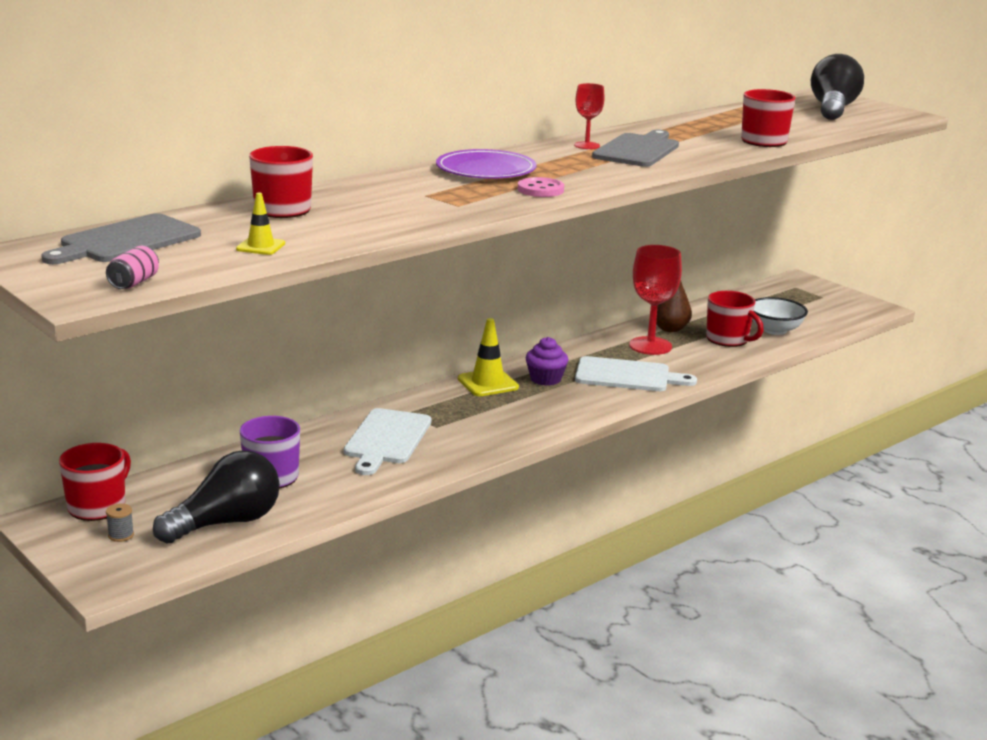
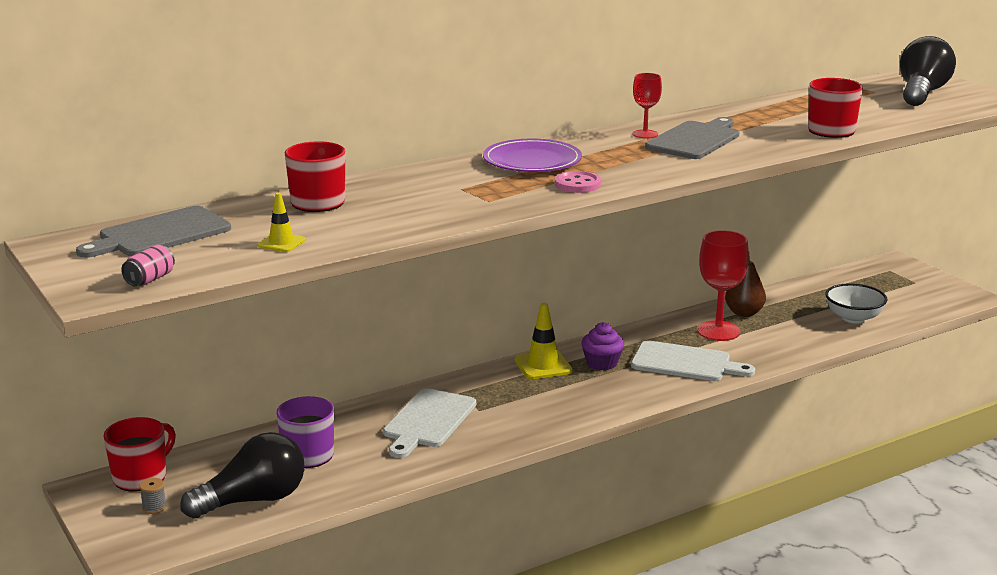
camera: 10 degrees right, 0 degrees up
(728, 339) = (801, 327): red mug -> none

